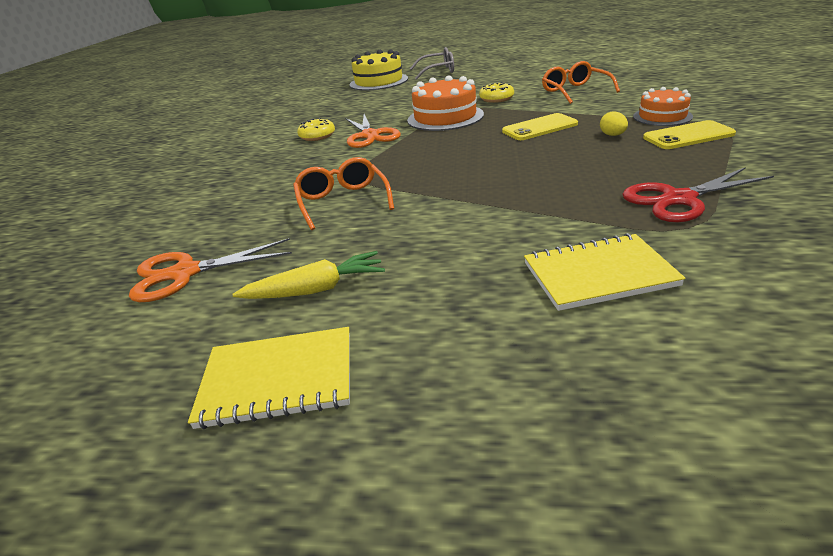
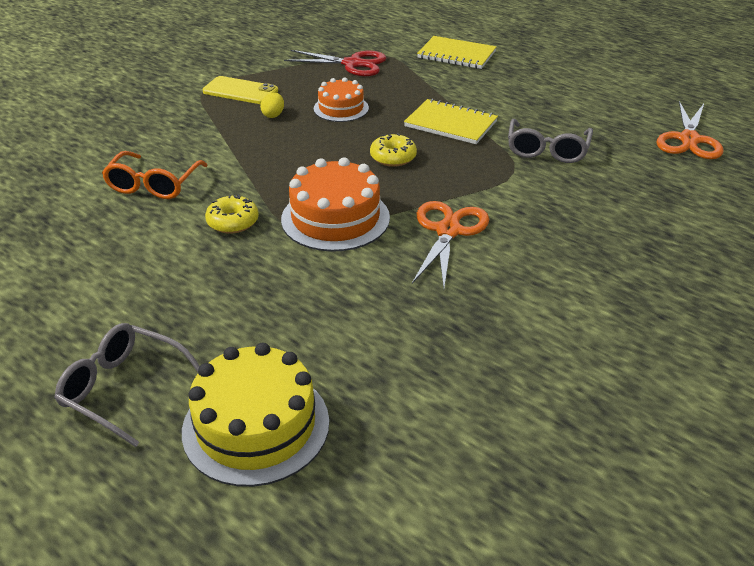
camera: 150 degrees left, 5 degrees up
(185, 273) = (689, 140): orange scissors -> orange scissors turned 90 degrees clockwise
(278, 379) = (635, 73): yellow notebook -> yellow notebook (450, 124)
(316, 289) = (601, 98): yellow carrot -> none
(317, 136) = (508, 269): yellow donut -> yellow donut (393, 157)
(342, 201) = (547, 150): orange glasses -> grey glasses
(539, 128) = (295, 150): yellow phone -> none
(662, 116) = (201, 113): orange cake -> orange cake (341, 108)

